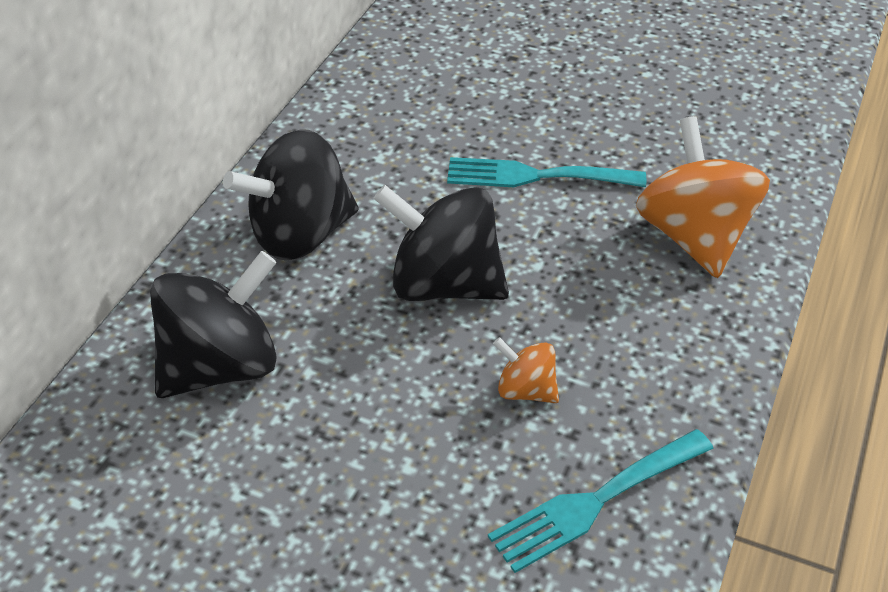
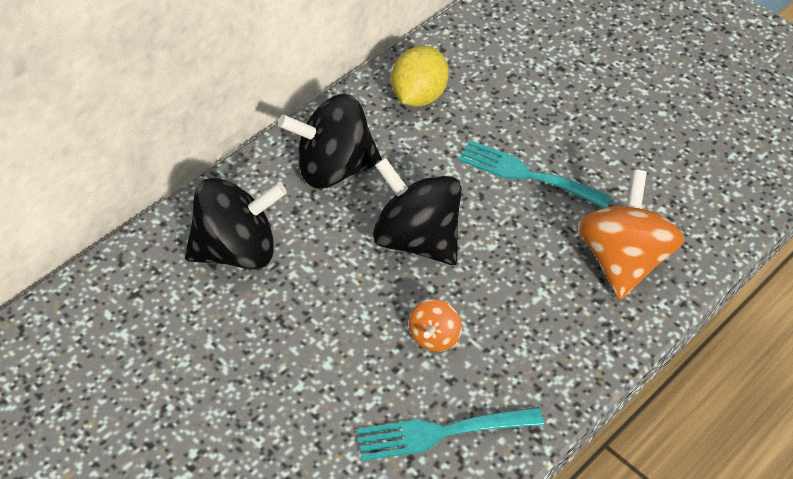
camera: 20 degrees right, 5 degrees up
(364, 127) = (418, 96): none -> yellow lemon
(525, 390) = (434, 337): orange spinning top -> orange spinning top turned 120 degrees counterclockwise

